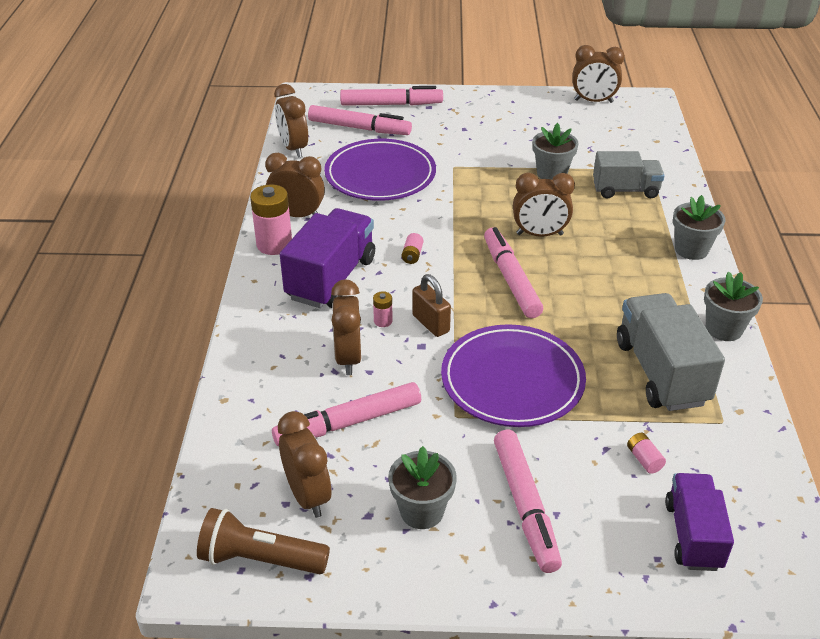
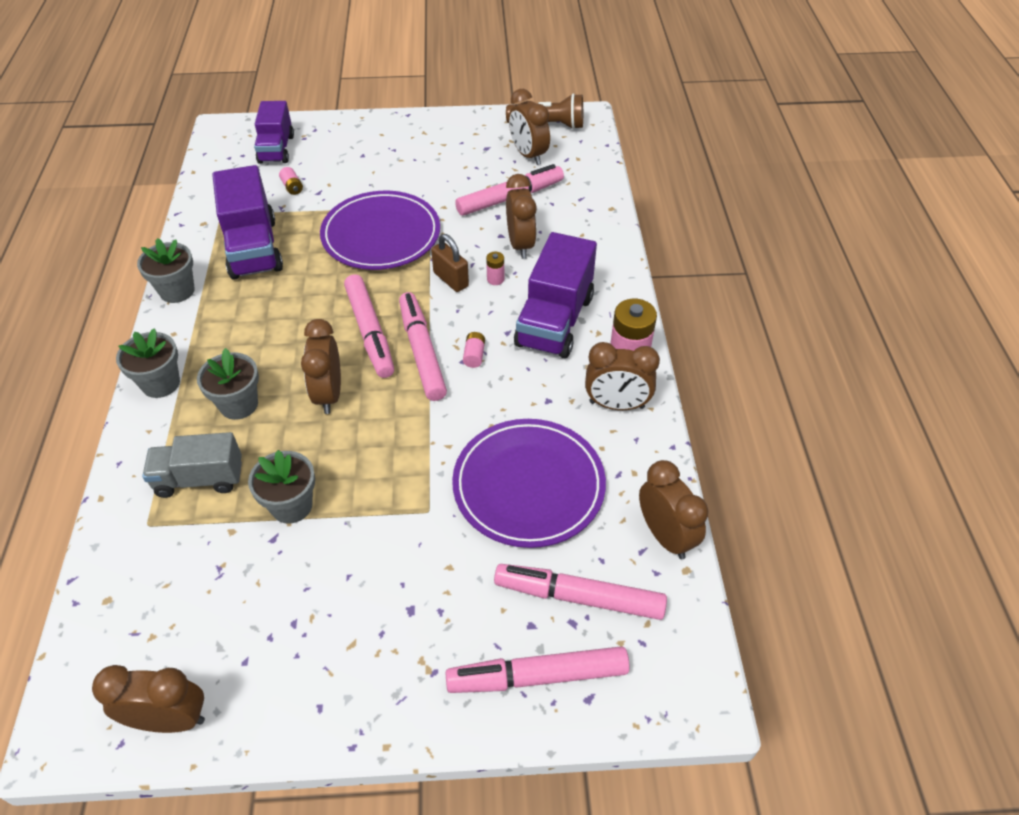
camera: 175 degrees right, 10 degrees up
(422, 511) = (451, 151): grey flower pot -> grey flower pot (239, 404)
(525, 506) = (382, 157): pink marker -> pink marker (422, 352)
(539, 234) = (329, 394): brown clock -> brown clock turned 90 degrees counterclockwise
(661, 372) = (253, 248): grey truck -> purple truck

